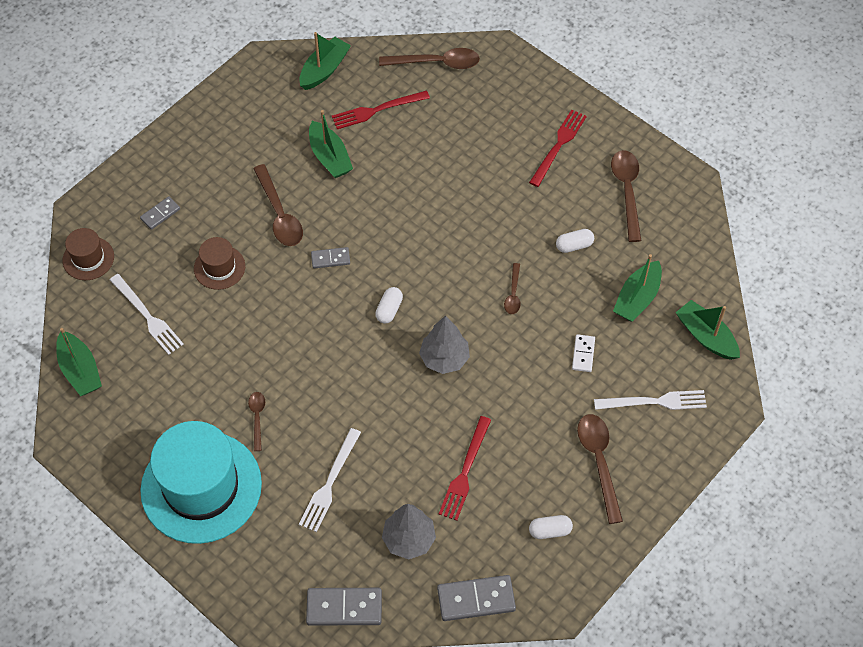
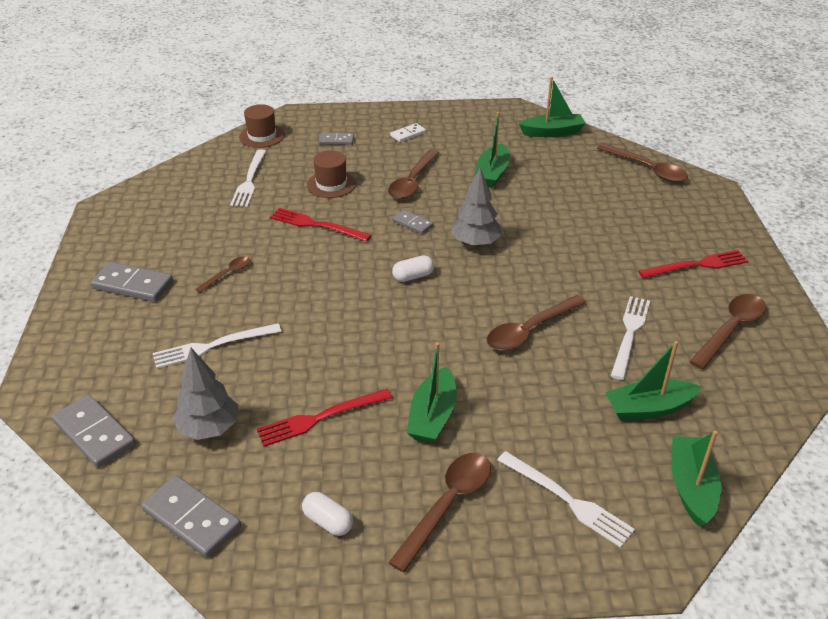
camera: 45 degrees right, 20 degrees down
(80, 370) = (170, 181): green boat -> green boat (432, 416)
(201, 487) = (133, 285): turquoise hat -> grey domino
(377, 110) = (564, 169): red fork -> red fork (317, 225)
(444, 358) = (413, 332): grey tree -> grey tree (475, 243)
(513, 294) = (529, 330): brown spoon -> brown spoon, size x1.80
(574, 245) = (630, 334): white capsule -> white fork
(583, 354) = (540, 412): white domino -> white domino (408, 134)

